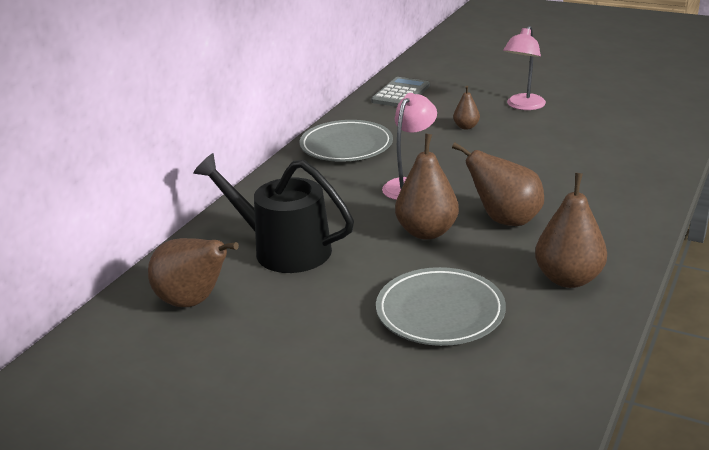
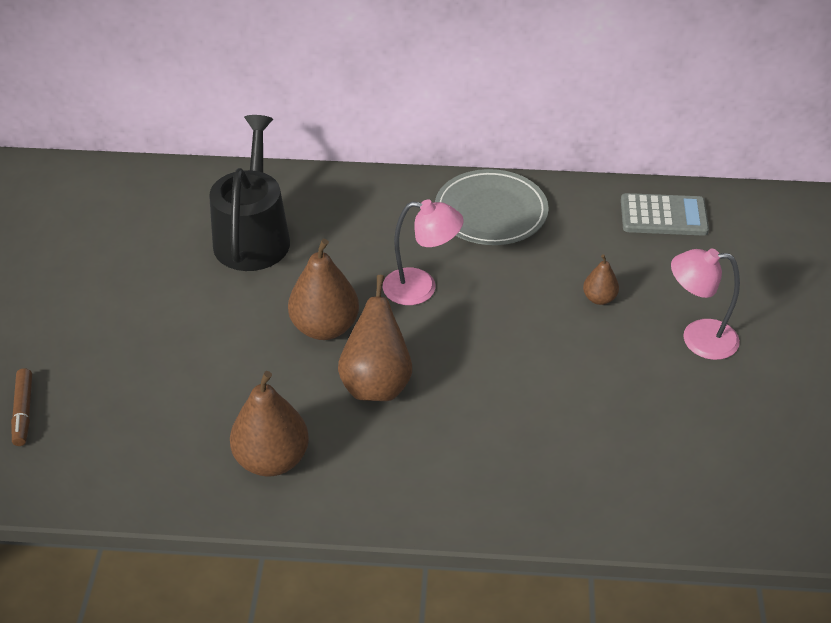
camera: 65 degrees right, 15 degrees up
(193, 301) = (149, 211): brown pear -> none
(440, 312) = (181, 373): grey plate -> none
(440, 420) = (23, 412): none -> brown marker

